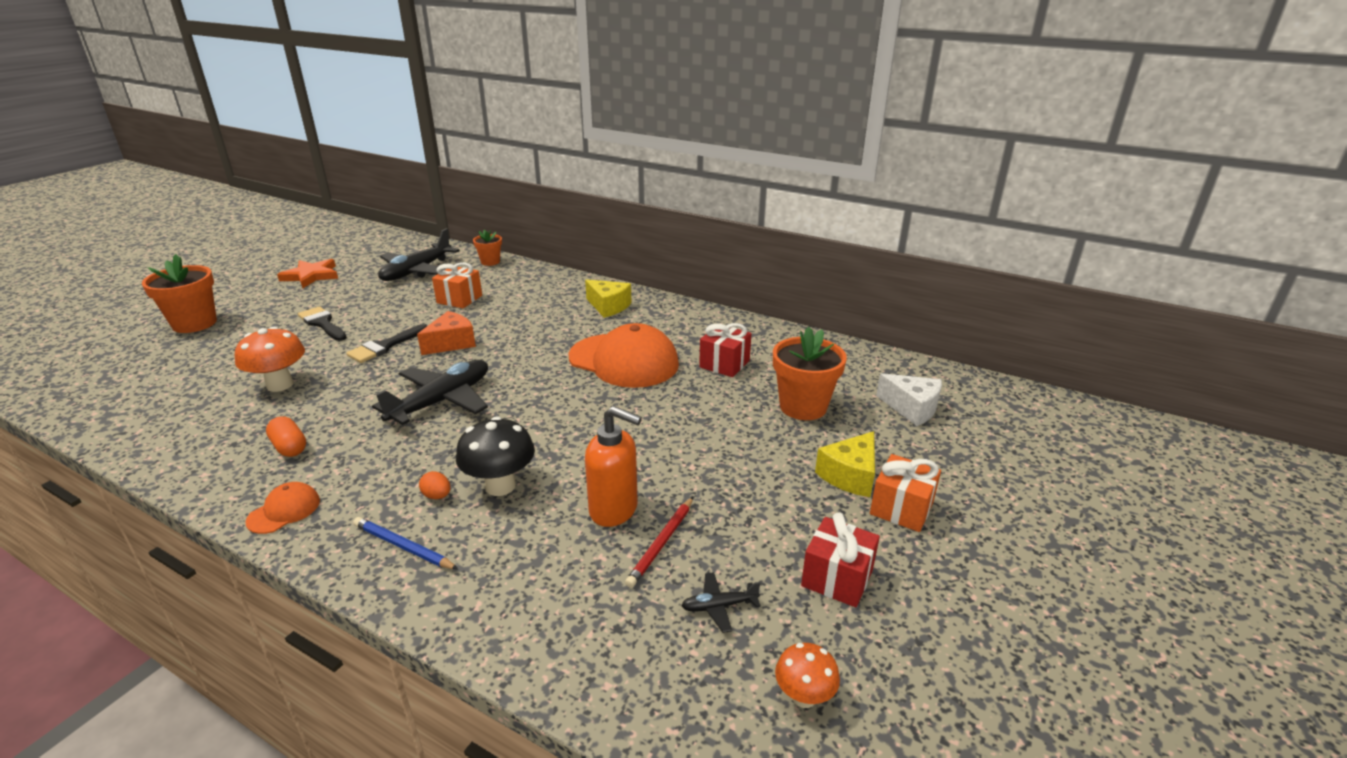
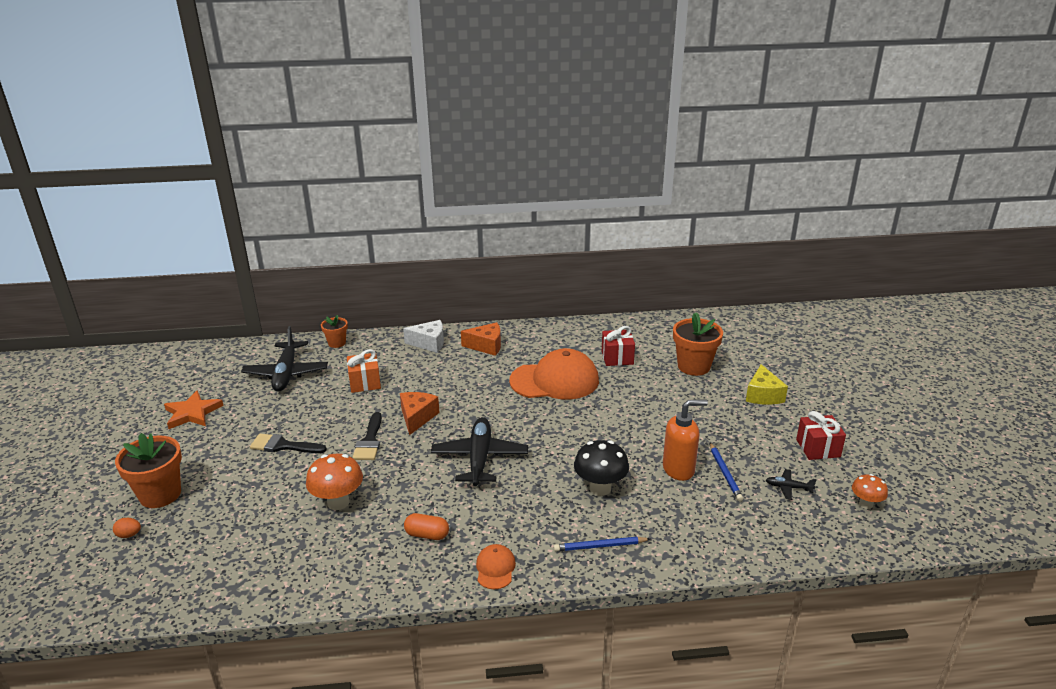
camera: 35 degrees left, 0 degrees up
(437, 496) = (573, 512): orange egg -> orange egg (129, 535)
(608, 306) = (486, 346): yellow cheese -> orange cheese
(661, 543) = (725, 473): red pencil -> blue pencil
(719, 606) = (788, 487): black plane -> black plane turned 60 degrees clockwise
(901, 508) = (804, 401): orange gift -> none
(912, 408) = (746, 344): white cheese -> white cheese (429, 343)

